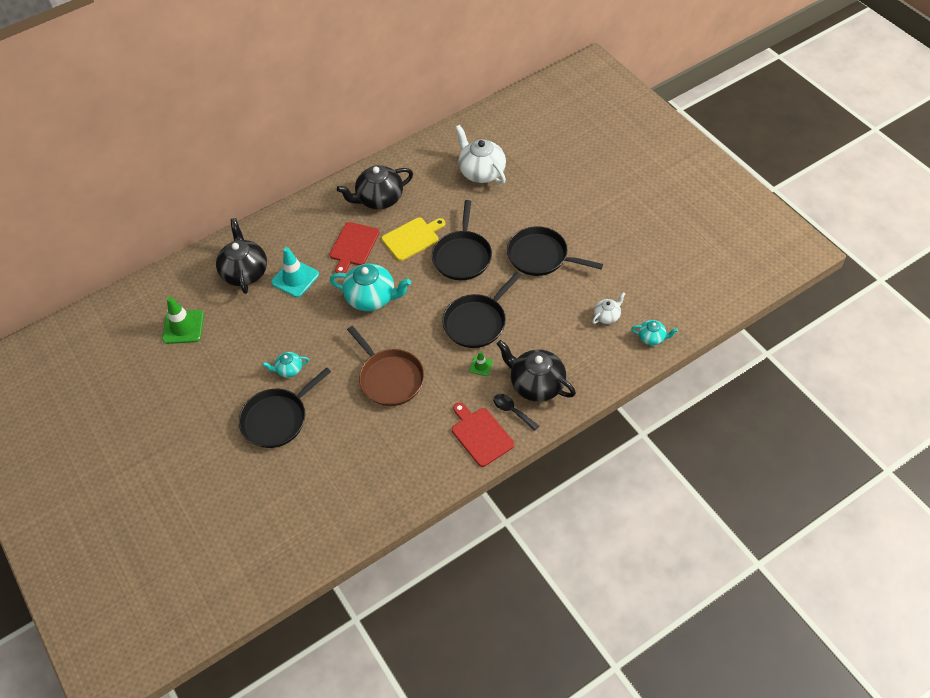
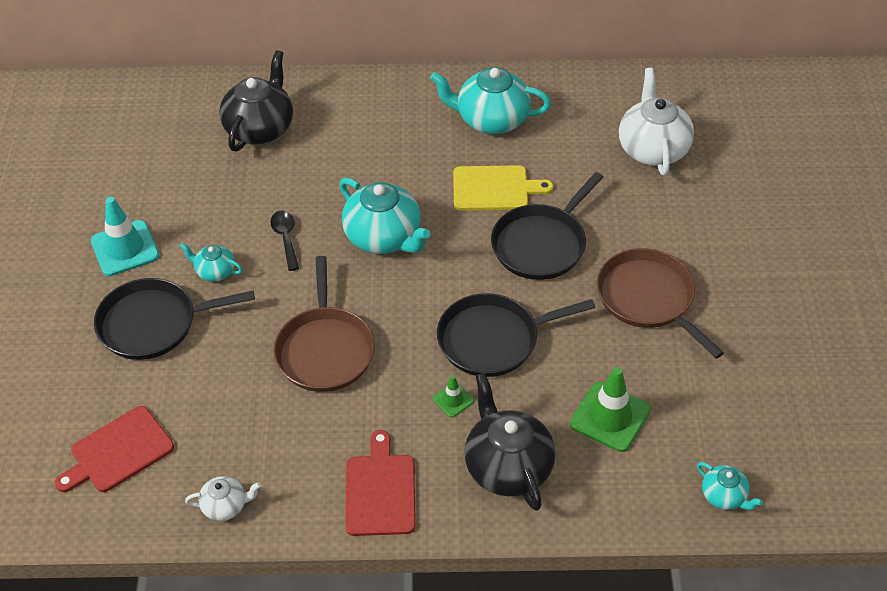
camera: 30 degrees right, 5 degrees down
(183, 327) = (140, 156): green traffic cone -> green traffic cone (610, 417)
(295, 278) = (311, 165): turquoise traffic cone -> turquoise traffic cone (125, 248)
(353, 246) = (413, 162): red cutting board -> red cutting board (118, 452)
(379, 199) = (491, 120): black teapot -> turquoise teapot
(512, 411) = (447, 483): black spoon -> black spoon (286, 238)
(541, 256) = (648, 298): black pan -> brown pan
(607, 316) = (680, 429): white teapot -> white teapot (225, 506)

